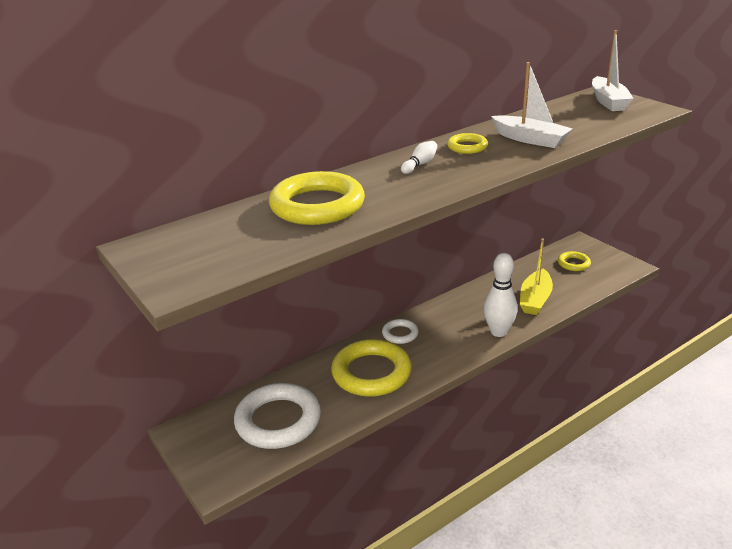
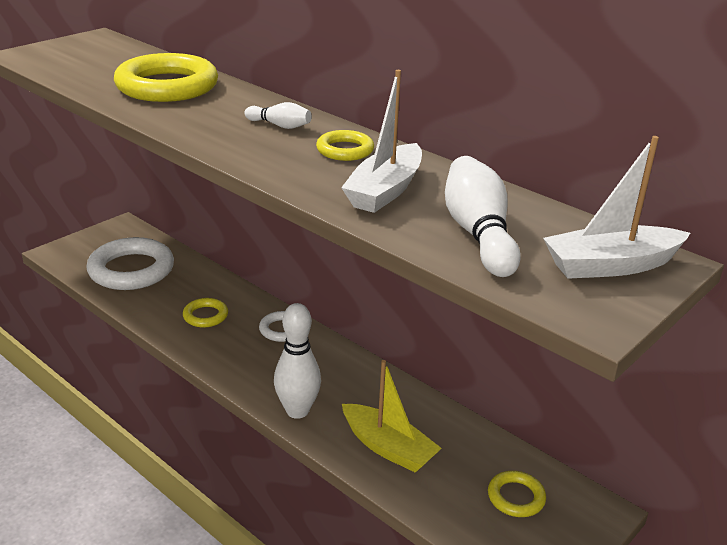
camera: 75 degrees right, 0 degrees up
(371, 373) = (205, 316): yellow ring -> yellow ring, size x0.49
(535, 299) = (388, 447): yellow boat -> yellow boat turned 150 degrees counterclockwise
(582, 122) = (478, 234): none -> white bowling pin

